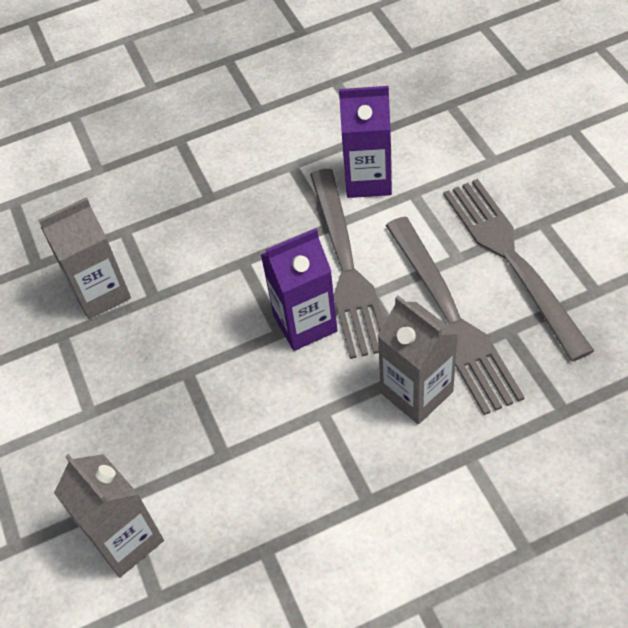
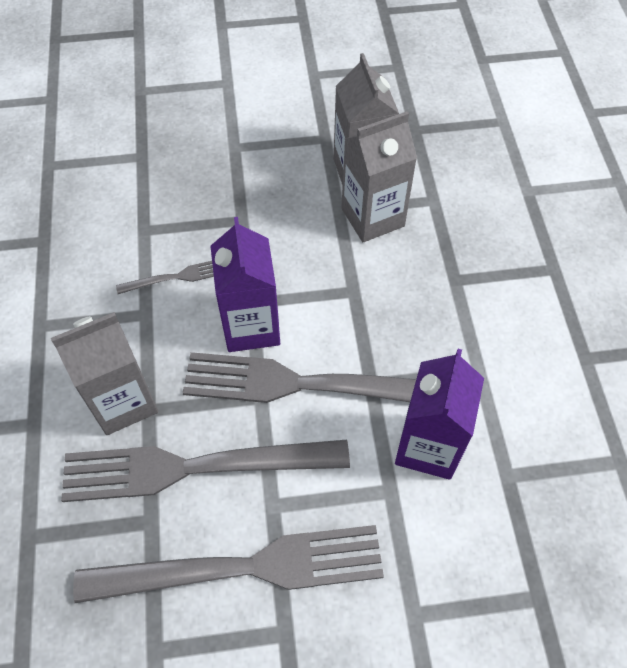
camera: 100 degrees right, 5 degrees up
(126, 540) = (106, 154): grey carton -> grey carton (372, 217)
(272, 403) = (176, 277): none -> grey fork

